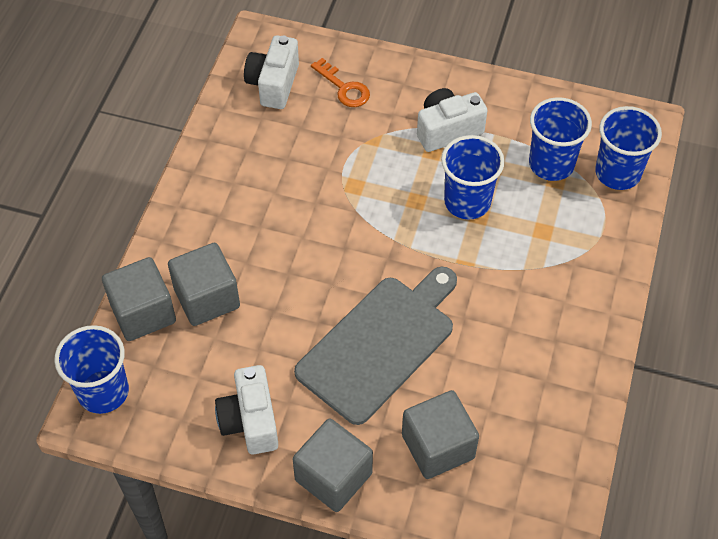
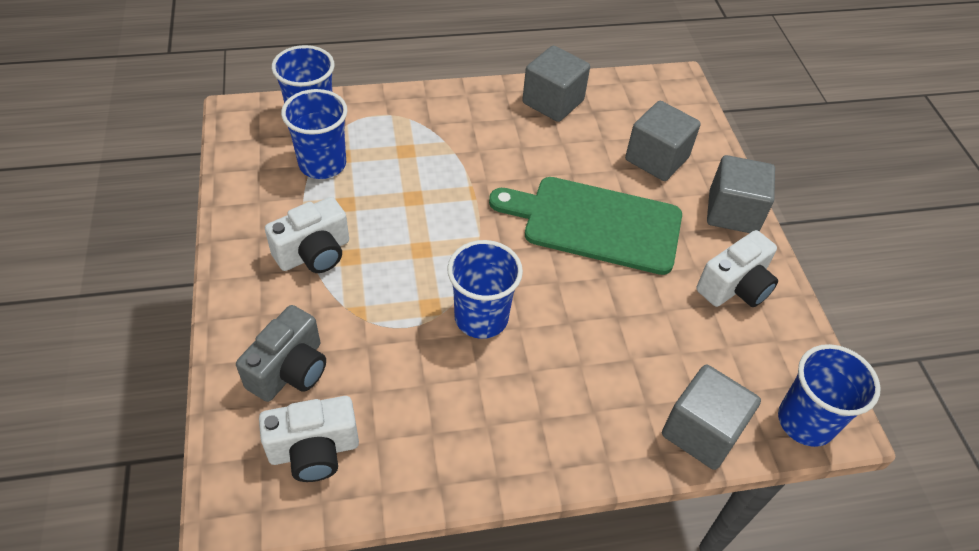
camera: 120 degrees left, 5 degrees down
(207, 298) = (644, 380): grey cube -> grey cube (553, 102)
(344, 88) = (290, 370): orange key -> grey camera
(380, 344) = (595, 224): grey cutting board -> green cutting board
(447, 130) = (314, 253): white camera -> white camera turned 75 degrees counterclockwise
(467, 202) = (401, 211): blue cup -> blue cup (481, 317)

